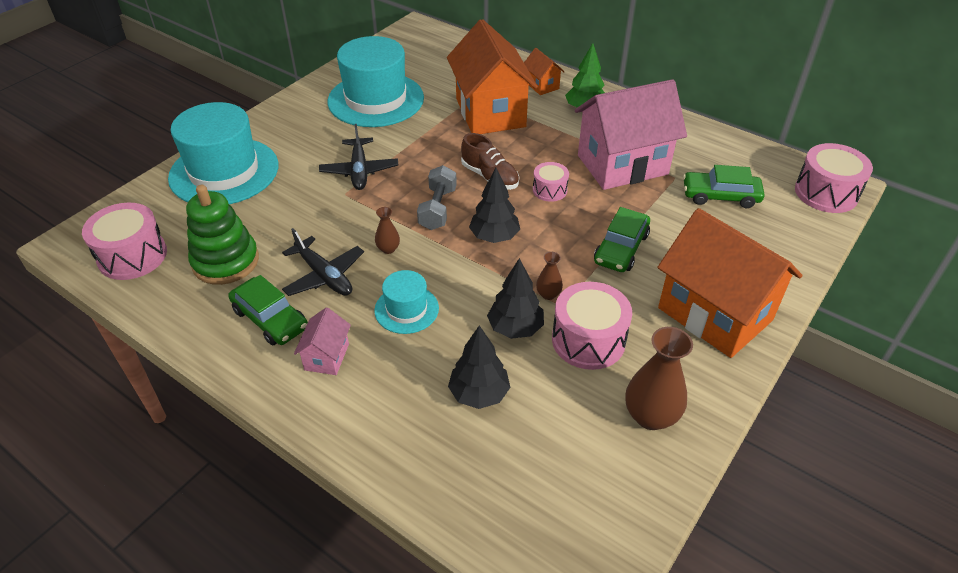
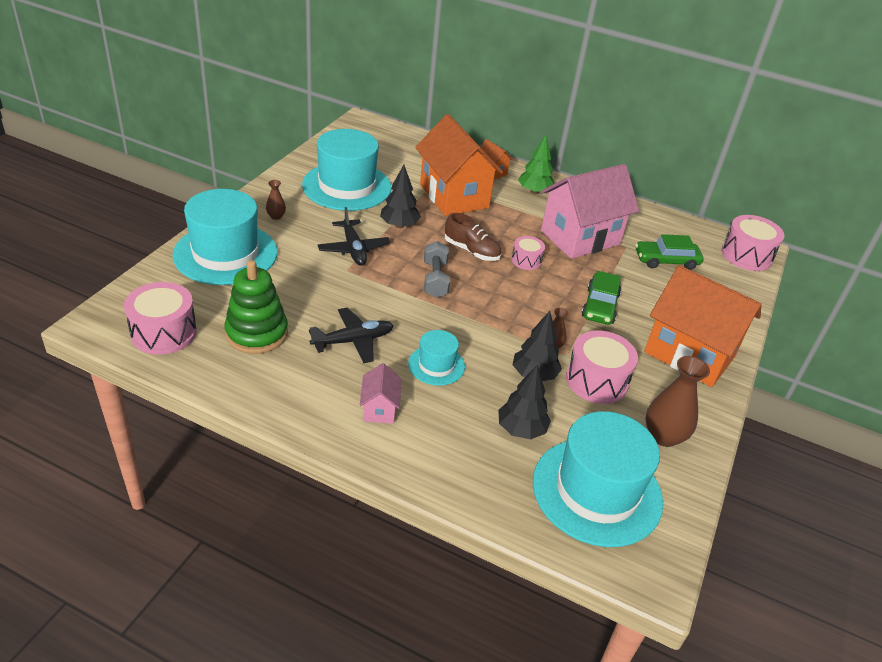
camera: 15 degrees left, 5 degrees down
(270, 319) = (317, 380): green car -> none
(324, 276) = (353, 341): black plane -> black plane turned 60 degrees counterclockwise
(388, 249) = (403, 315): brown vase -> brown vase (276, 216)
(494, 237) = (492, 301): black tree -> black tree (399, 225)
(546, 478) = (597, 491): none -> turquoise hat

